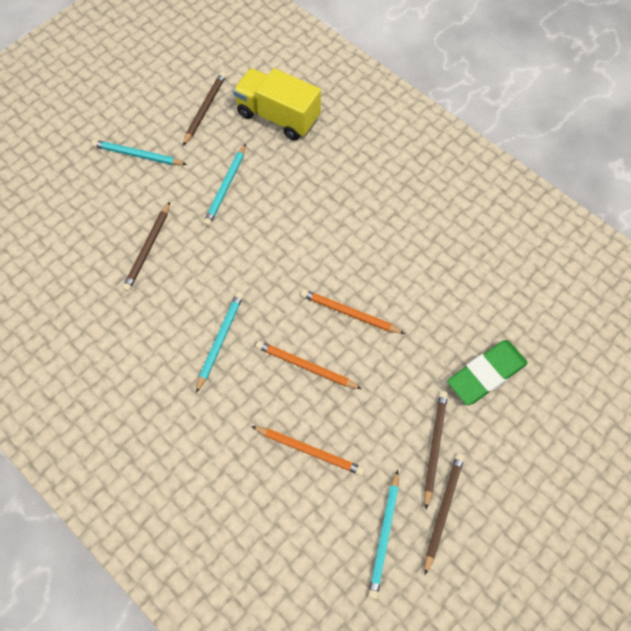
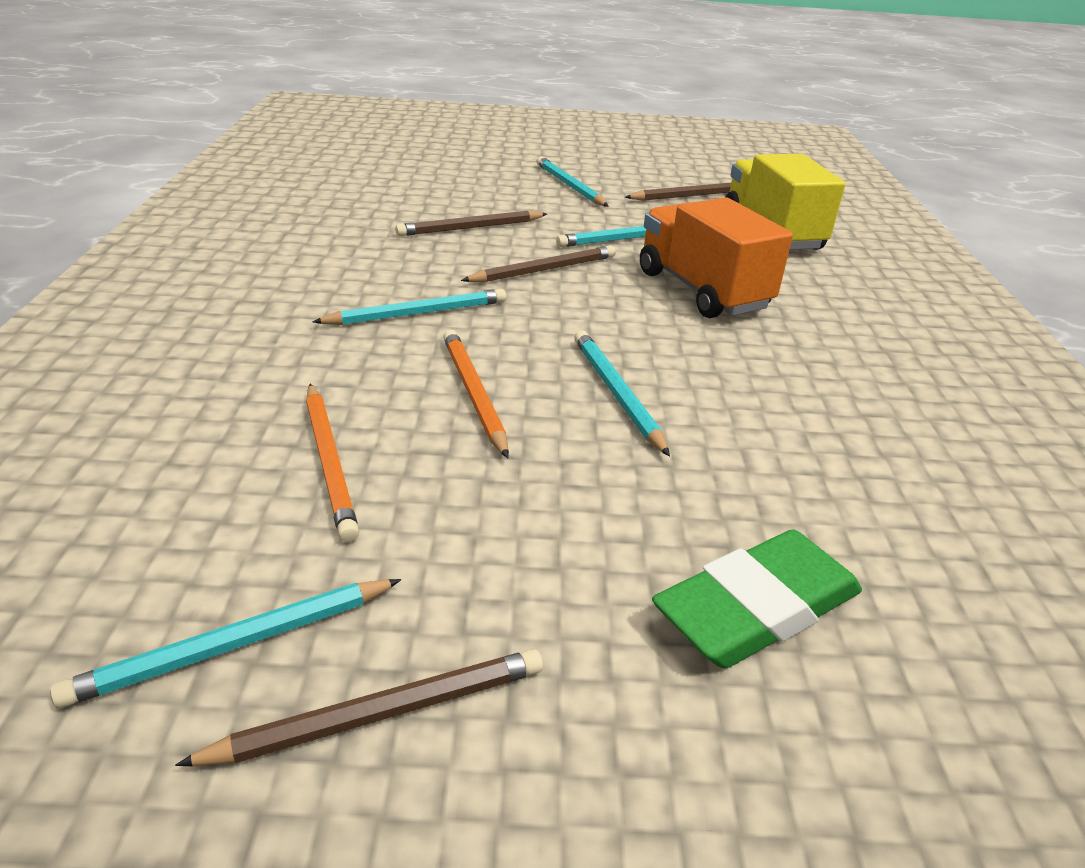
camera: 45 degrees right, 30 degrees down
(303, 204) = (702, 290): none -> orange truck
(350, 313) = (617, 394): orange pencil -> turquoise pencil
(434, 447) = (511, 616): brown pencil -> brown pencil (543, 270)
(486, 374) = (757, 608): green eraser -> green eraser turned 45 degrees counterclockwise

